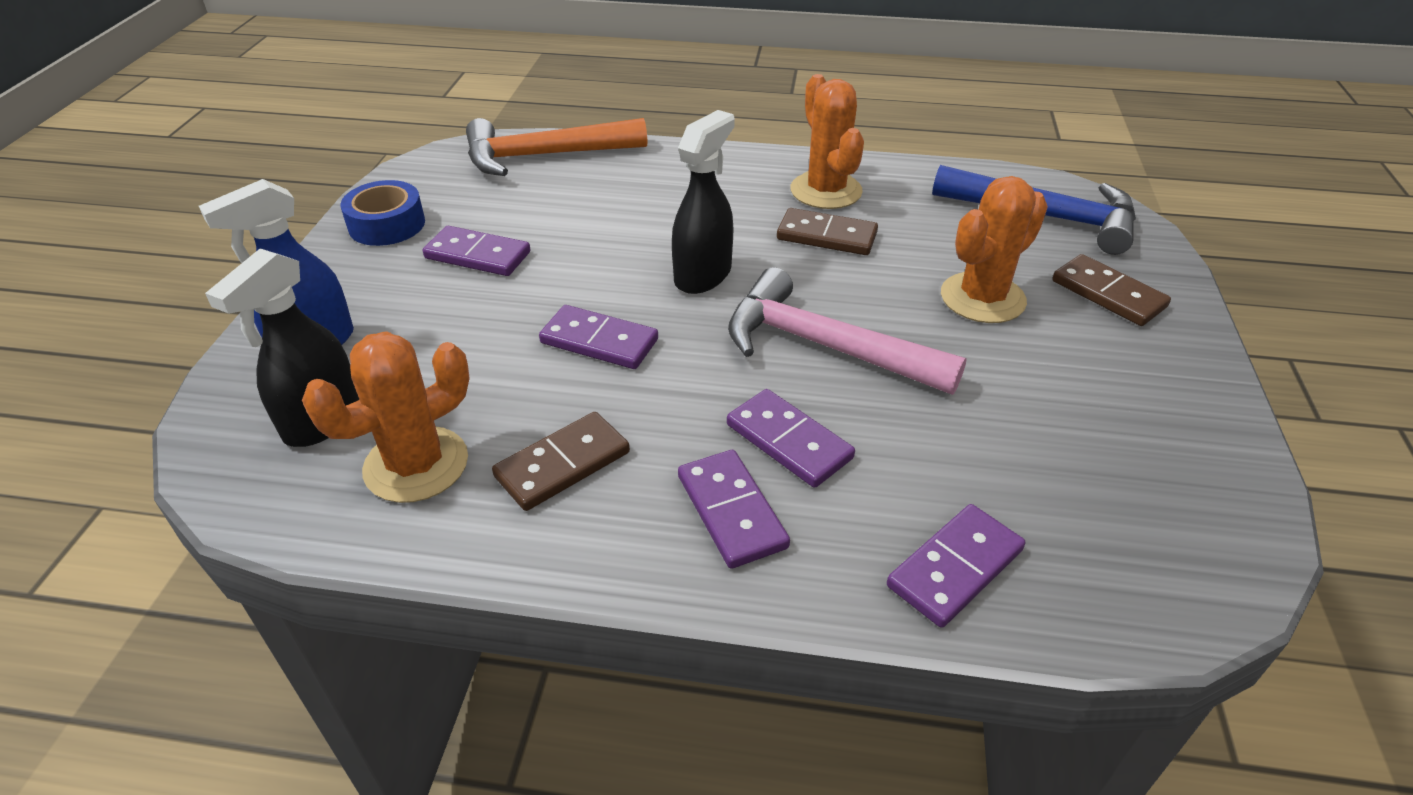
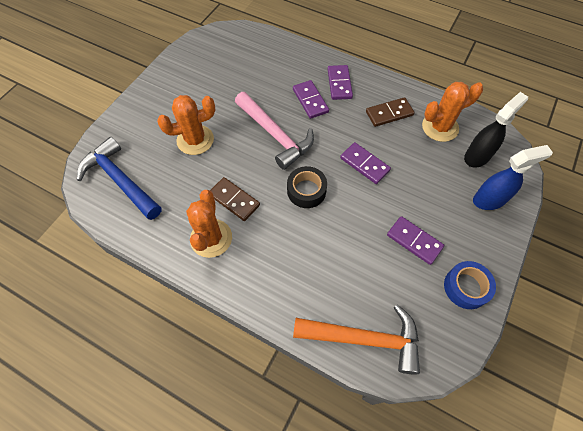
camera: 160 degrees left, 20 degrees up
(703, 275) = (306, 191): black spray bottle -> black tape
(955, 568) = (284, 53): purple domino -> none
(1108, 294) = (144, 127): brown domino -> none

